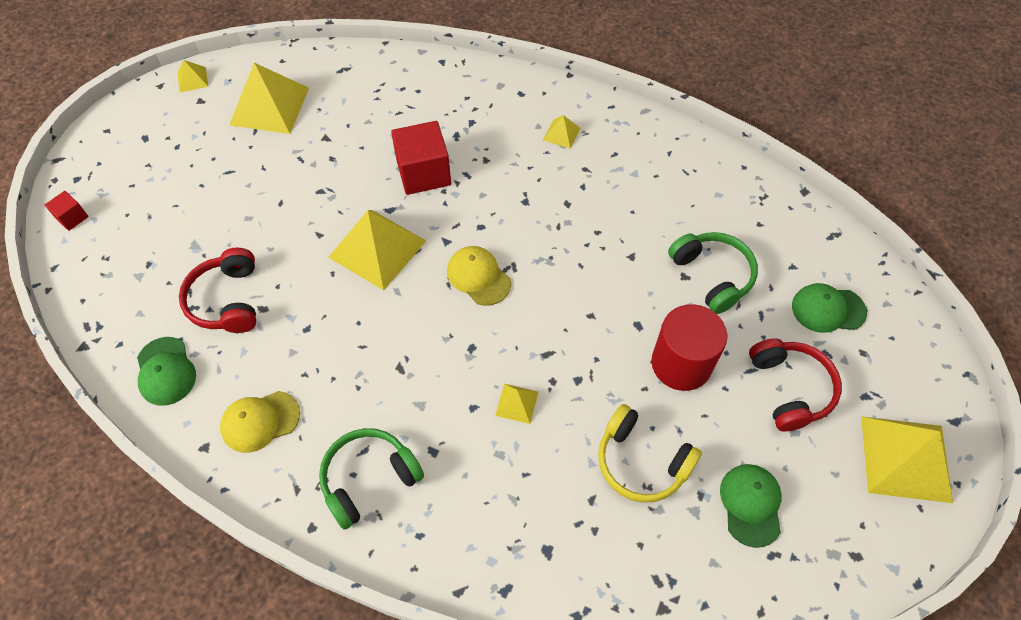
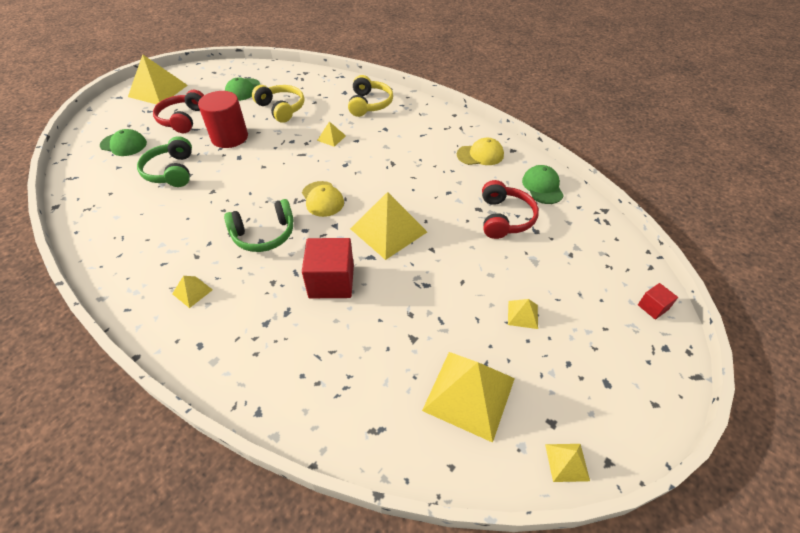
camera: 165 degrees left, 10 degrees down
(215, 181) = (523, 314): none -> yellow pyramid
(369, 479) = (422, 125): green headphones -> green headphones (264, 234)
(484, 520) = (369, 104): none -> yellow headphones

